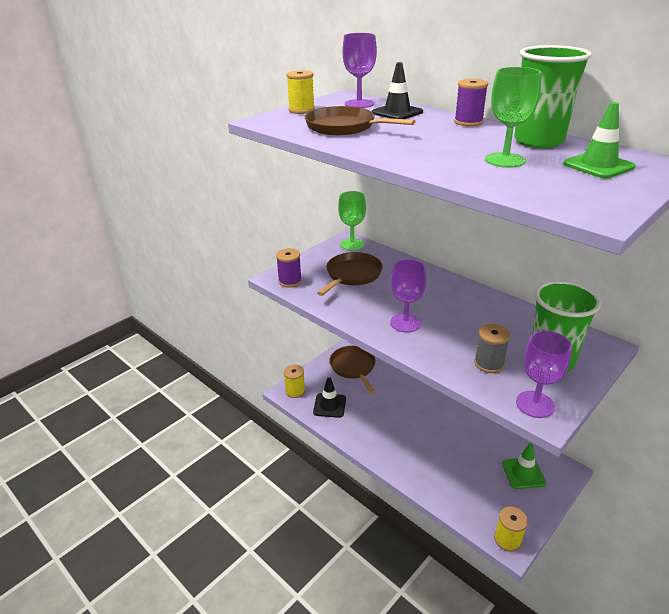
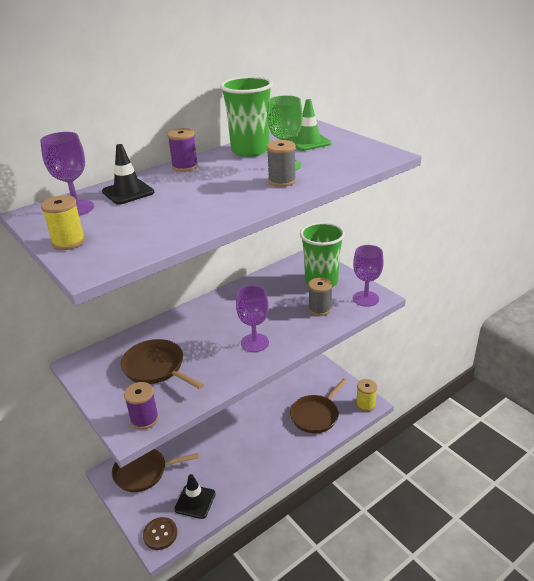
camera: 80 degrees left, 0 degrees up
(295, 391) = (160, 534): yellow spool -> brown button
(344, 127) = (156, 220): brown pan -> brown pan (316, 415)
(352, 244) = (90, 361): green goblet -> none
(458, 162) = (282, 181): none -> grey spool
(523, 473) = (309, 380): green traffic cone -> none

